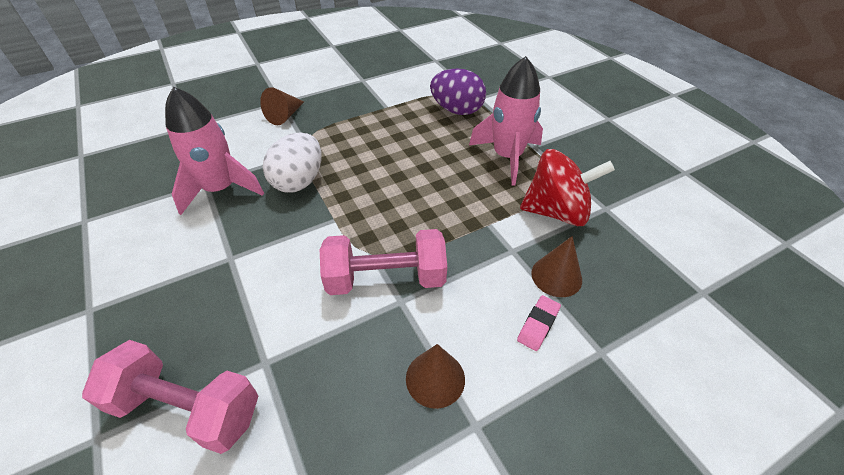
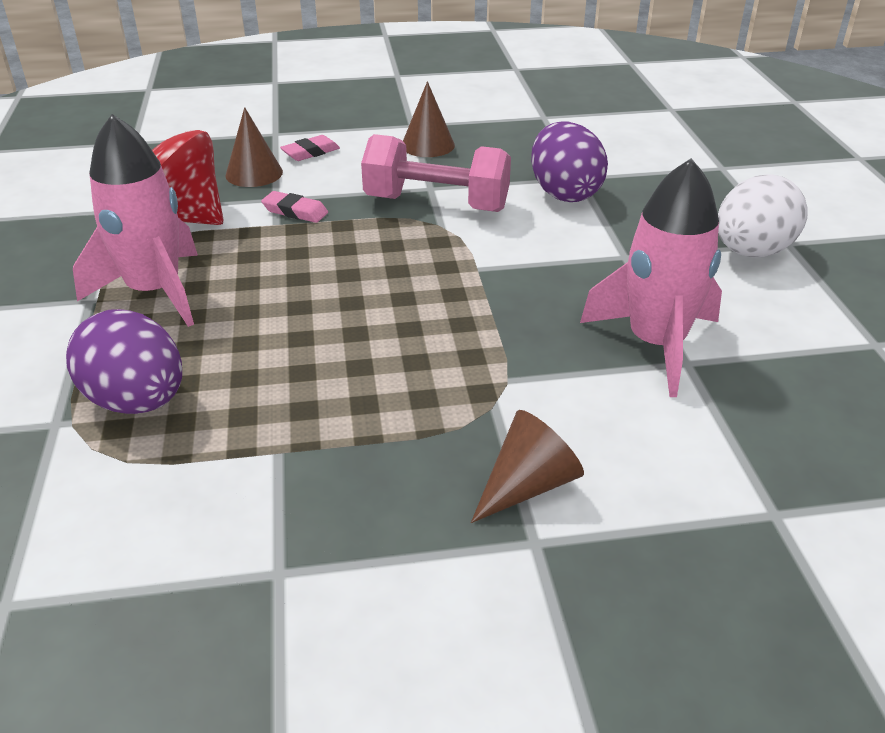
camera: 160 degrees left, 10 degrees down
(187, 408) = (647, 167): pink dumbbell -> none
(278, 327) = (564, 193): none -> purple egg
(299, 181) = (518, 328): white egg -> white egg (751, 252)
(486, 239) = (295, 211): none -> pink eraser

